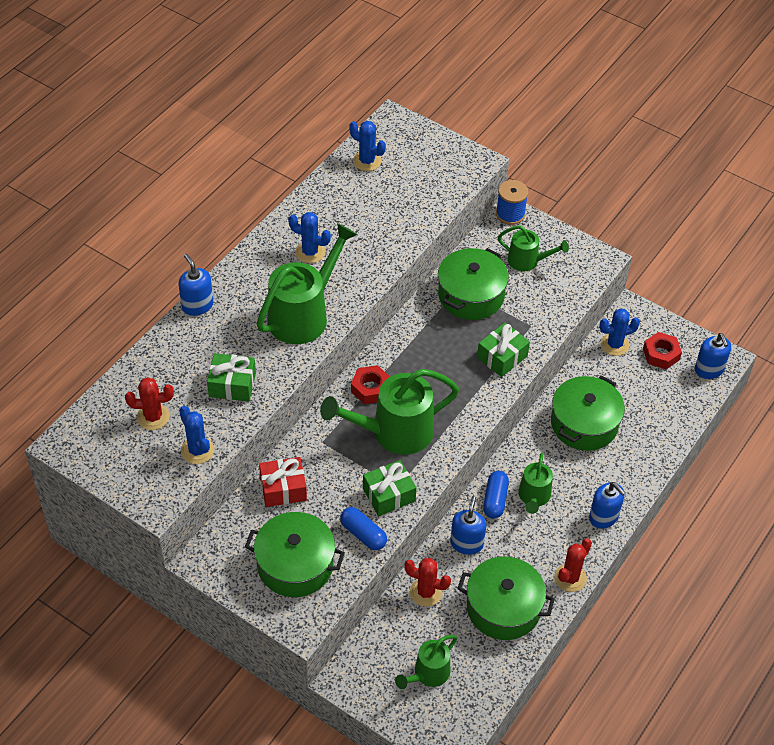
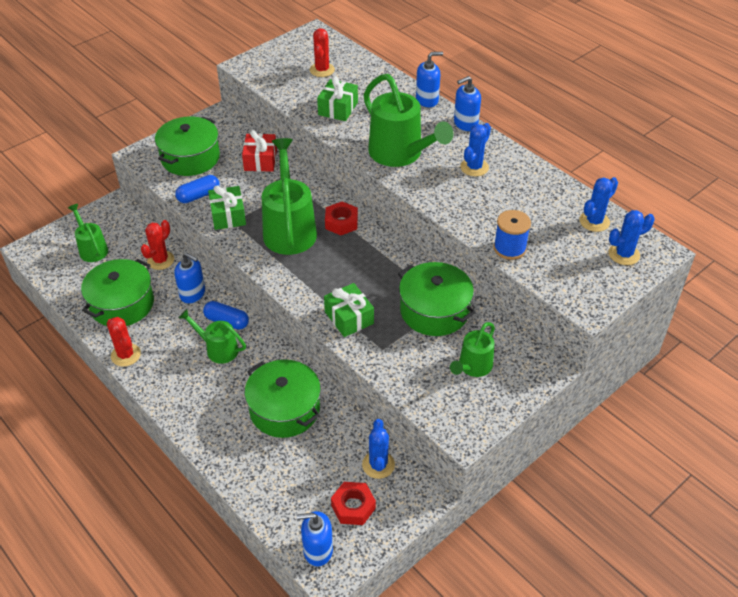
camera: 105 degrees right, 5 degrees down
(197, 450) = (282, 86): blue cactus -> blue cactus (624, 254)
(510, 214) = (546, 368): blue spool -> blue spool (509, 248)
(603, 517) = (174, 396): blue soap dispenser -> blue soap dispenser (465, 123)

